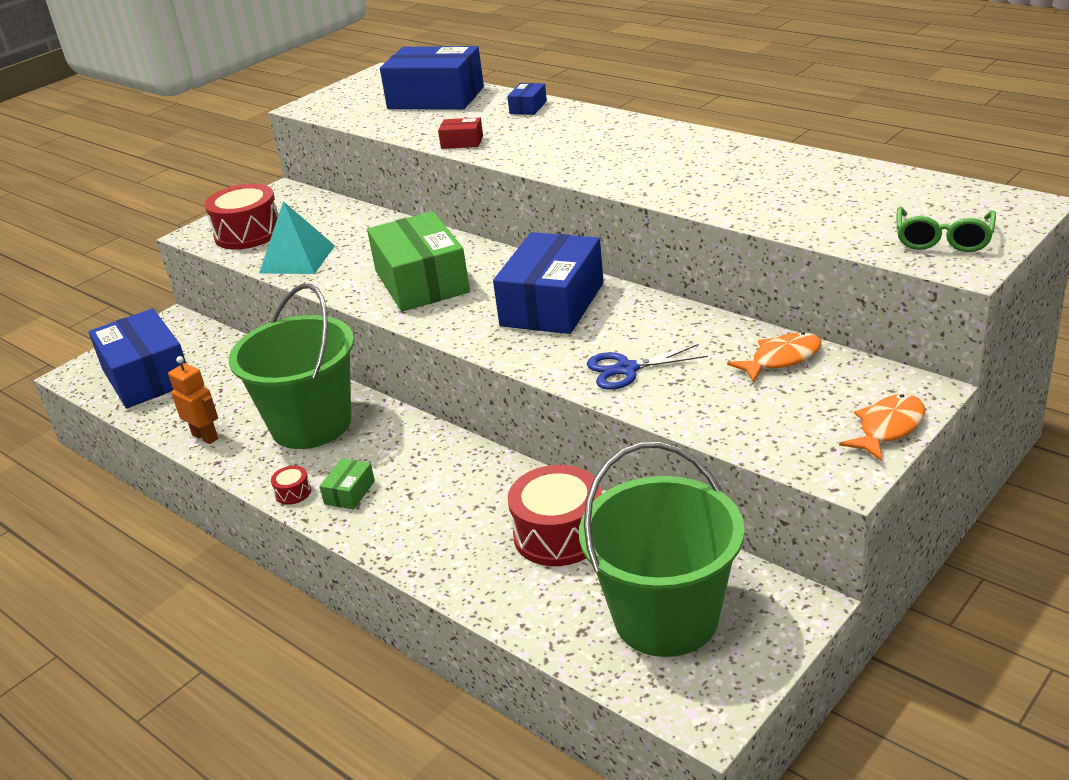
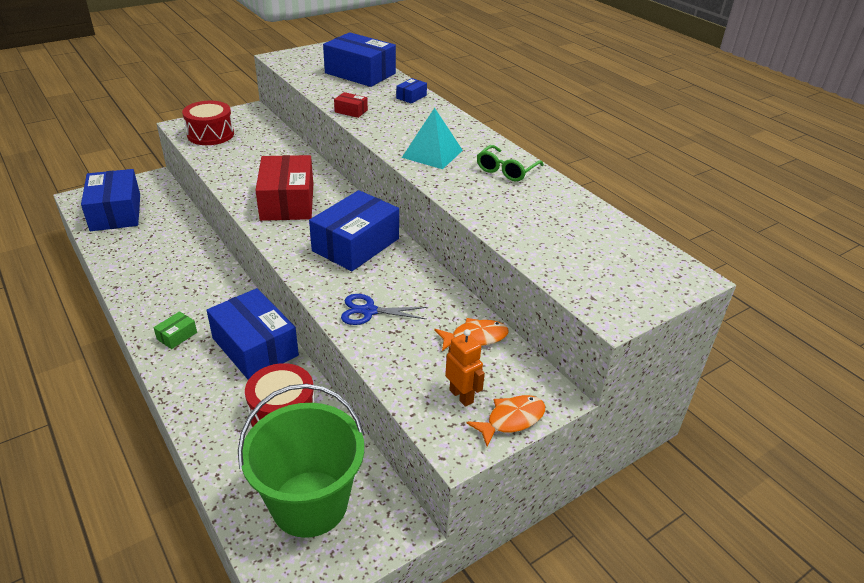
camera: 10 degrees right, 5 degrees up
(205, 437) = (120, 266): orange robot -> orange robot (461, 396)
(293, 492) = (144, 324): red drum -> none
(297, 259) = (225, 162): turquoise pyramid -> turquoise pyramid (432, 154)
(311, 424) = (186, 278): green bucket -> none
(421, 281) = (287, 202): green box -> red box
(467, 474) = (255, 347): none -> blue box
(943, 239) = (612, 287): green glasses -> green glasses (506, 170)

